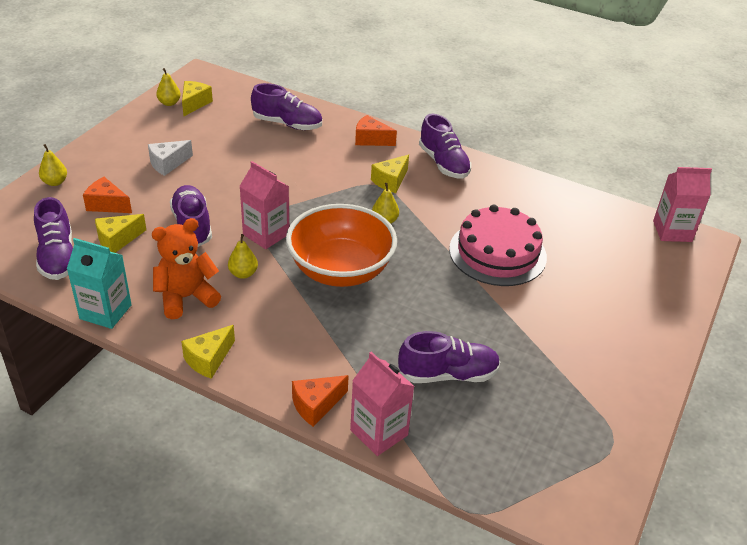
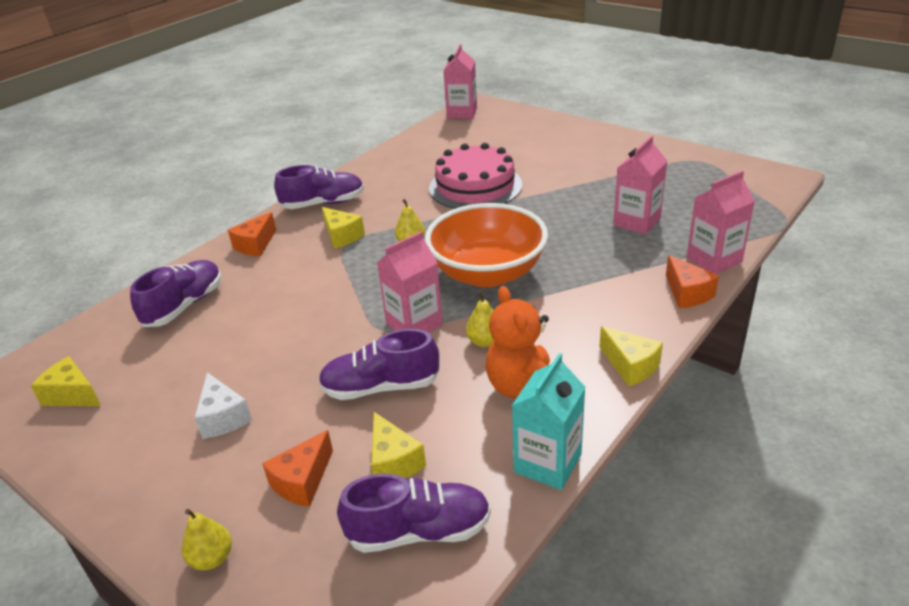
camera: 75 degrees left, 5 degrees down
(169, 103) = (50, 423): yellow pear -> none
(448, 374) = (636, 222): purple shoe -> pink carton

